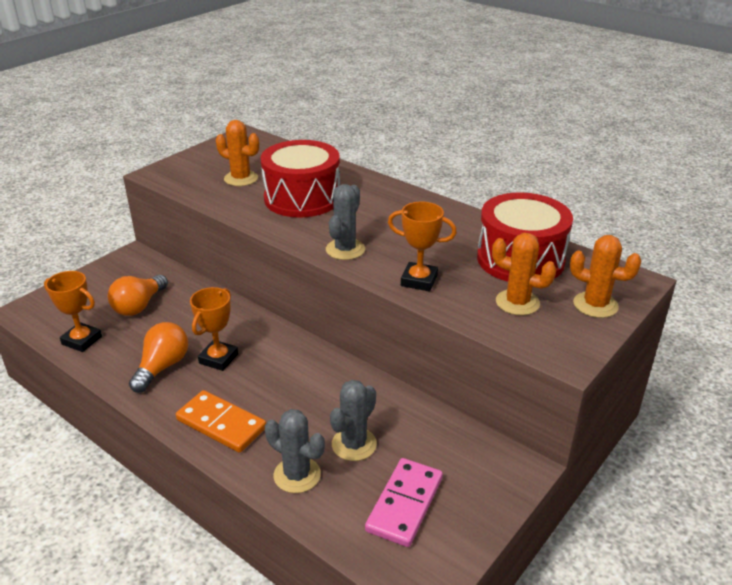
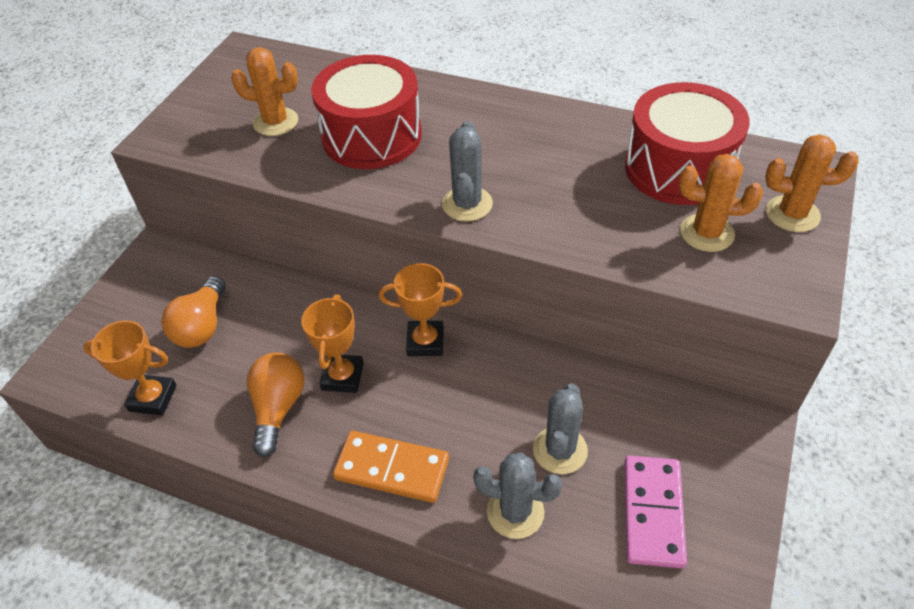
camera: 15 degrees left, 15 degrees up
(419, 280) = (579, 229): orange trophy -> orange trophy (425, 342)

